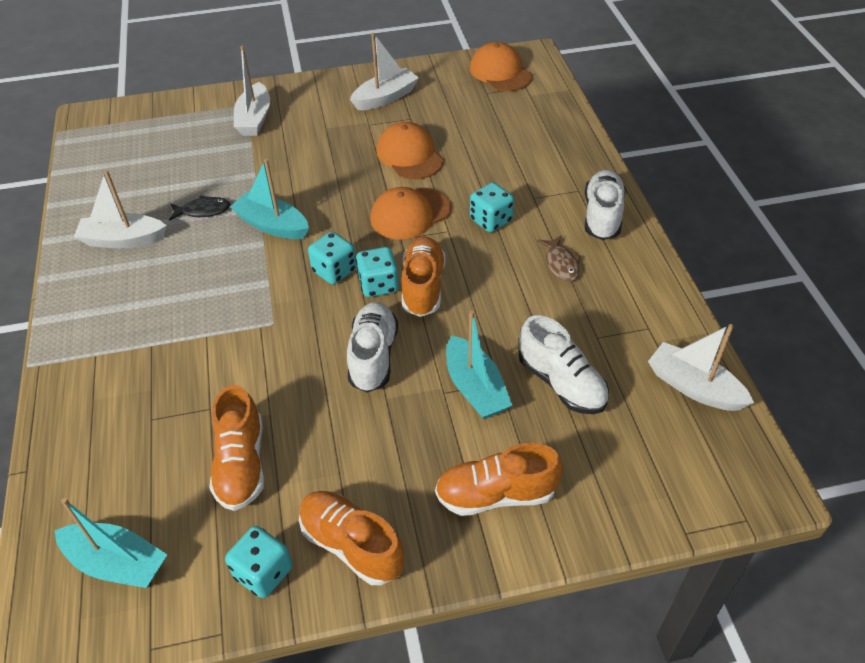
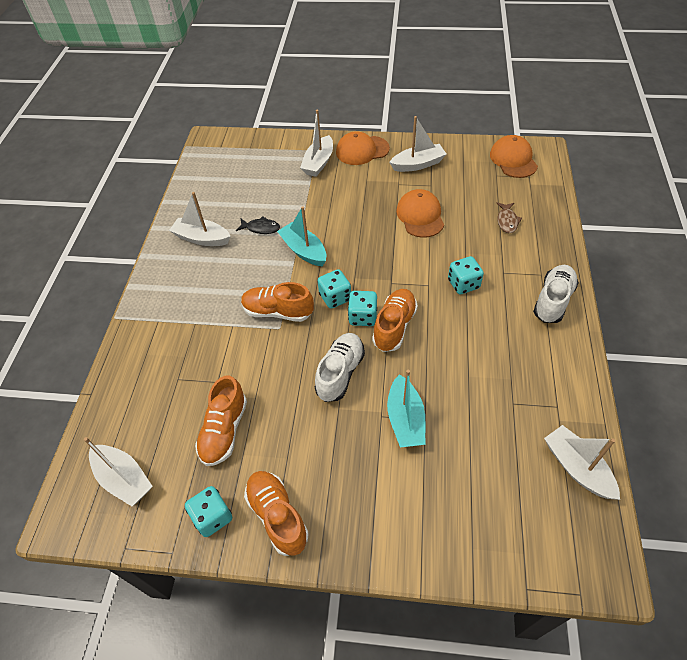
camera: 20 degrees right, 5 degrees up
(117, 563) = (124, 479): turquoise boat -> white boat
(410, 214) = (404, 264): orange cap -> orange cap (362, 150)
(496, 494) = (391, 510): orange shoe -> orange shoe (278, 312)
(561, 264) = (505, 334): brown fish -> brown fish (507, 221)
(561, 383) = (472, 434): white shoe -> none

